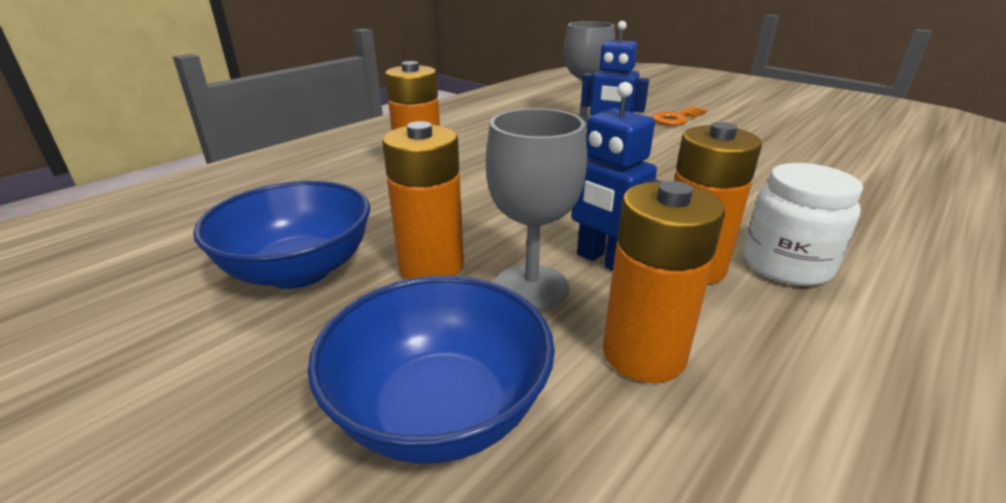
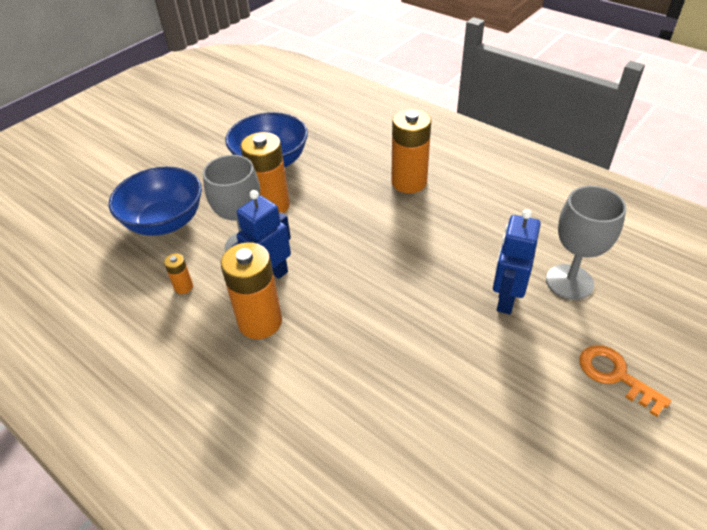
camera: 90 degrees right, 15 degrees up
(643, 354) = (183, 287): orange battery -> orange battery, size x0.46
(786, 265) = (257, 377): white jar -> none

